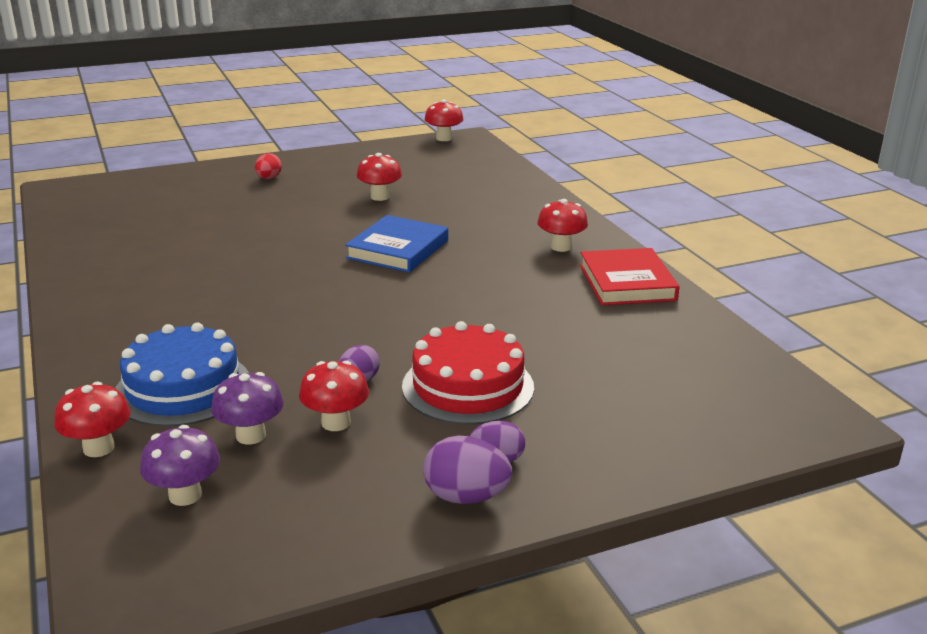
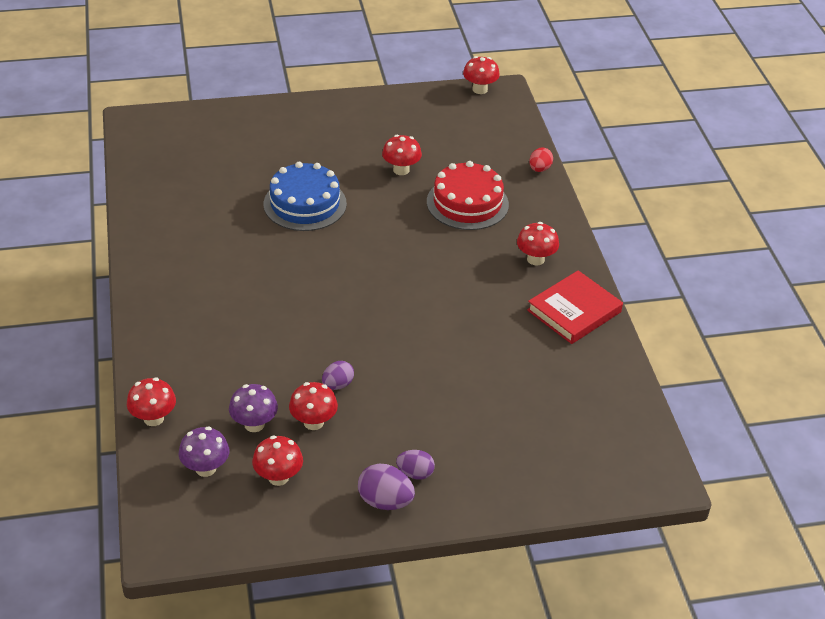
camera: 10 degrees right, 15 degrees up
(183, 388) = (214, 372): blue cake -> blue cake (305, 204)
(268, 178) = (311, 130): red egg -> red egg (539, 169)
(299, 490) = (278, 477): none -> red mushroom
(398, 249) = (400, 242): blue book -> none
(468, 386) = (414, 403): red cake -> red cake (467, 203)
(627, 282) = (574, 311): red book -> red book turned 45 degrees clockwise

